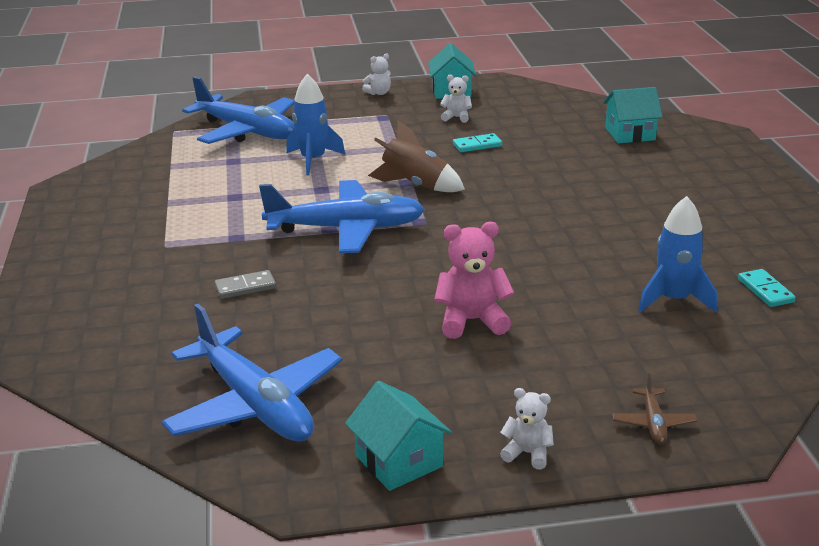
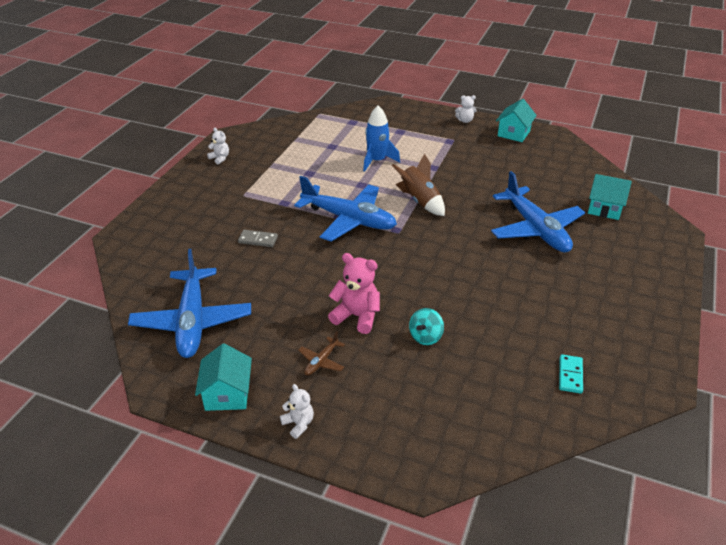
camera: 30 degrees right, 10 degrees up
(247, 131) = (359, 127): blue plane -> blue plane (536, 229)
(456, 117) = (496, 156): white teddy bear -> white teddy bear (220, 158)
(477, 145) = (488, 183): turquoise domino -> none
(576, 312) = (425, 337): none -> turquoise spinning top
(653, 423) = (391, 440): brown plane -> brown plane (321, 361)
(674, 300) = (498, 355): blue rocket -> none

